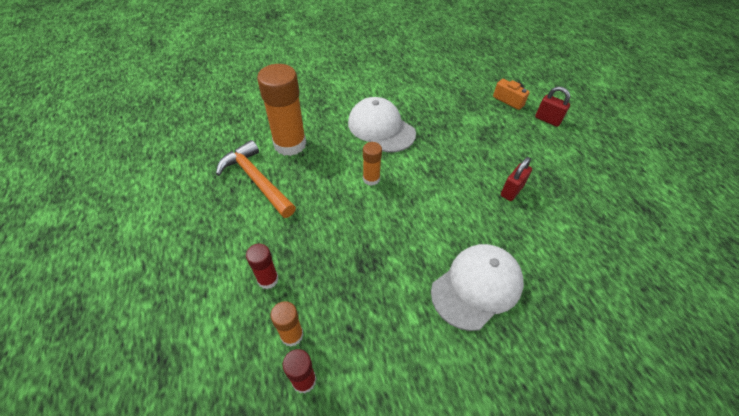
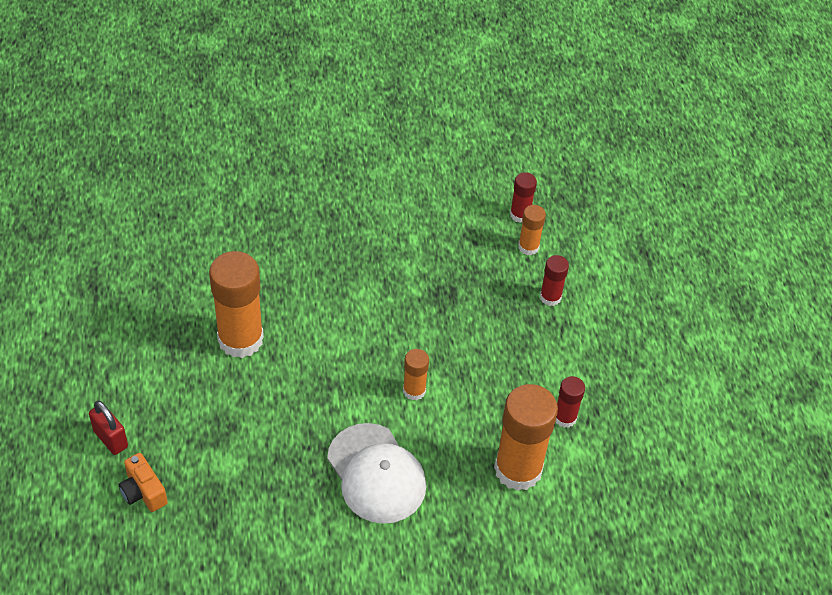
camera: 170 degrees left, 0 degrees up
(256, 180) = (565, 418): orange hammer -> red glue stick
(477, 287) = (339, 250): white cap -> none
(511, 191) = (240, 339): red padlock -> orange glue stick

